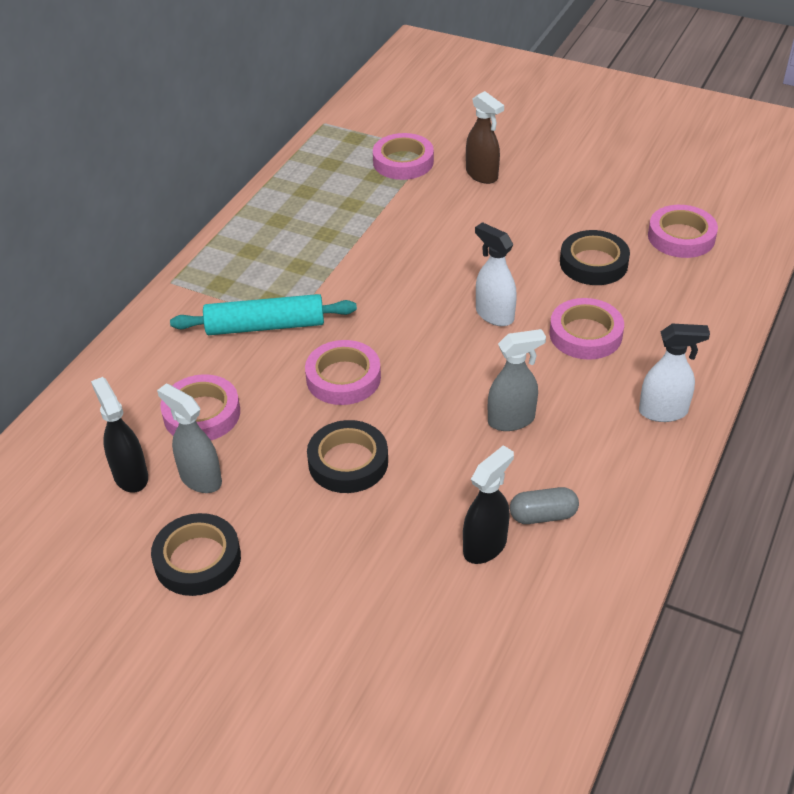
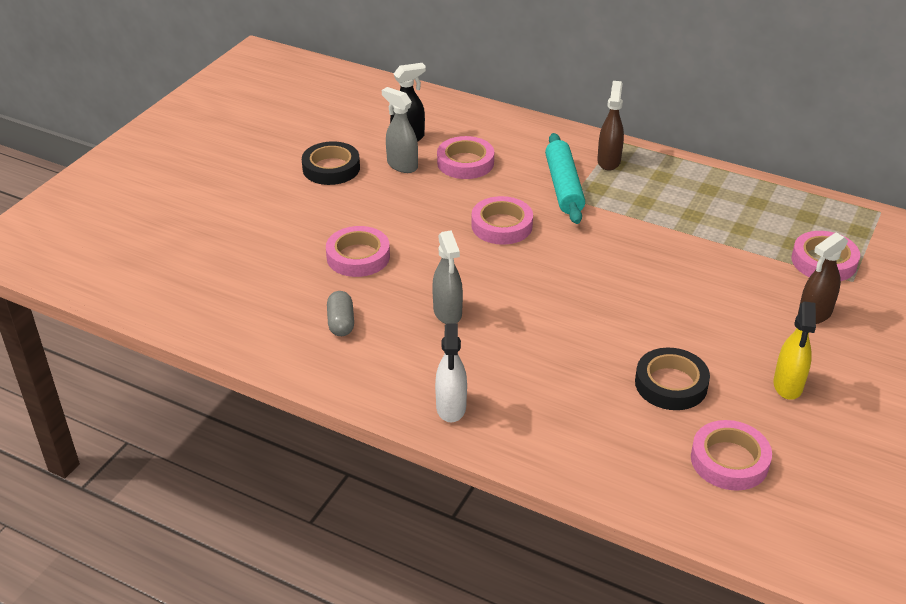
camera: 90 degrees right, 5 degrees down
(200, 479) = (402, 165): grey spray bottle -> grey spray bottle turned 90 degrees counterclockwise
(215, 289) = (608, 161): none -> brown spray bottle
(348, 462) = (410, 228): black tape -> none
(485, 546) = (317, 291): black spray bottle -> none
(494, 315) = (584, 310): white spray bottle -> none
(580, 198) = (788, 386): none -> yellow spray bottle
(585, 334) = (558, 367): pink tape -> pink tape (358, 256)

